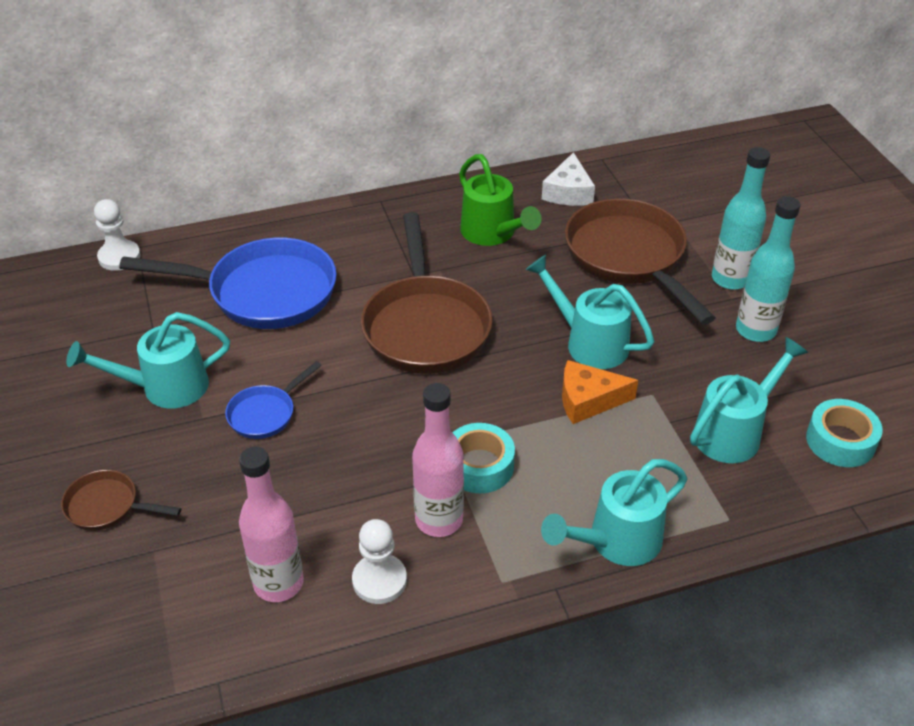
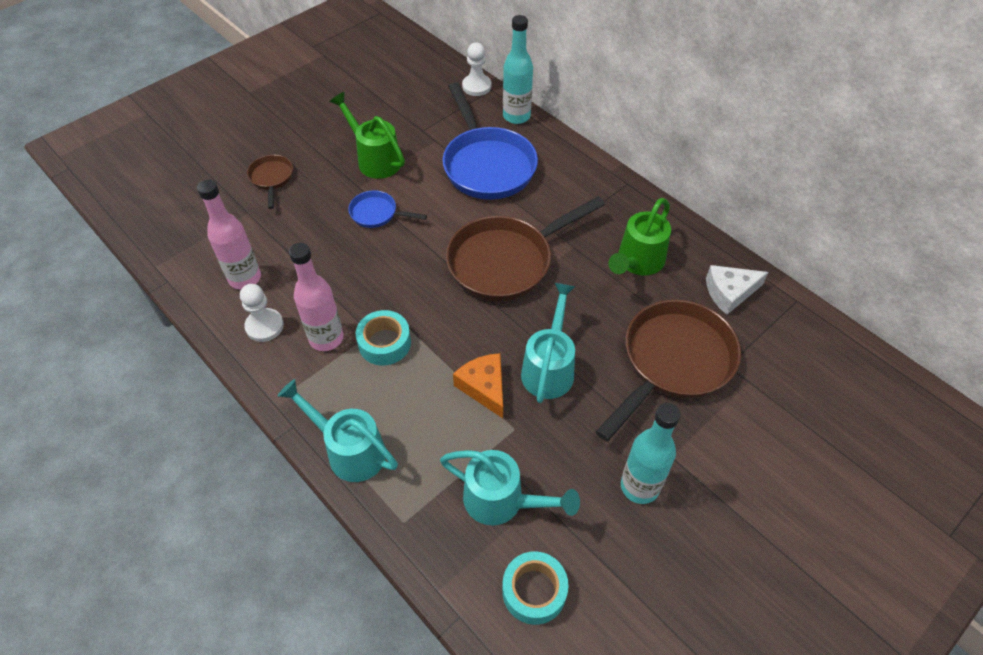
camera: 65 degrees right, 10 degrees up
(165, 387) = (375, 159): turquoise watering can -> green watering can
(730, 279) = (697, 448): turquoise bottle -> turquoise bottle (516, 116)

